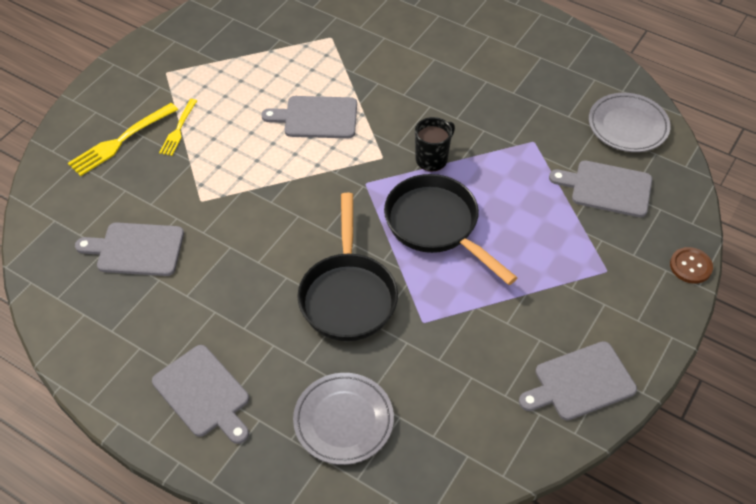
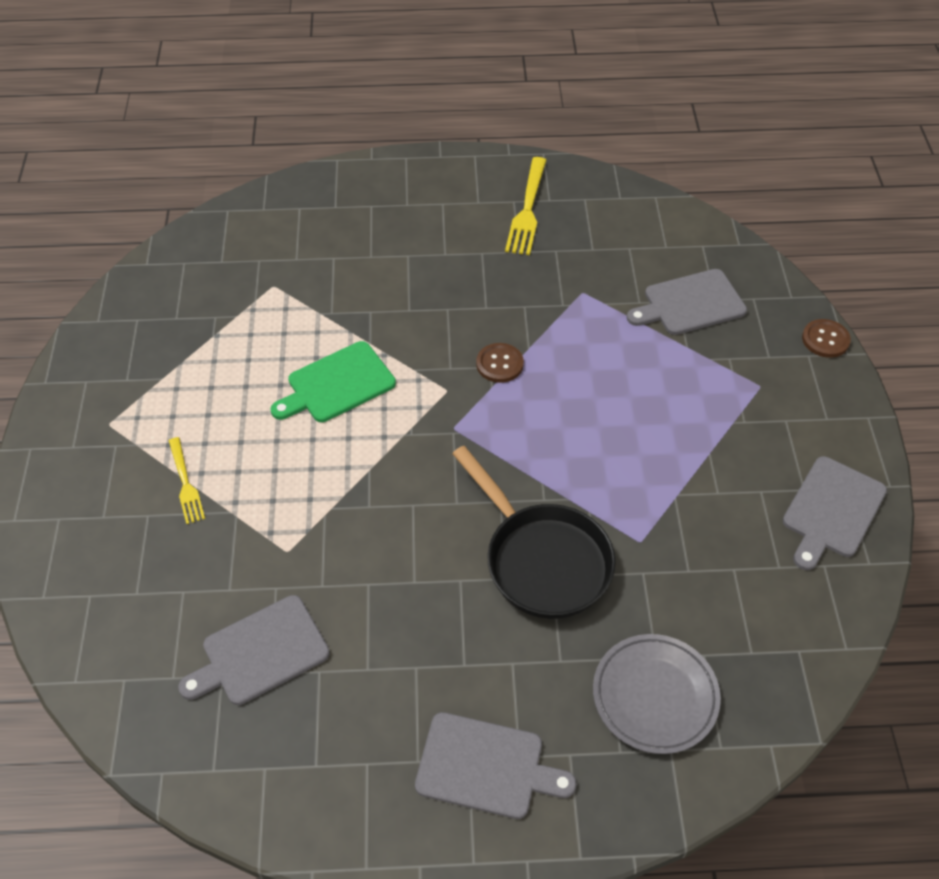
camera: 35 degrees left, 0 degrees up
(121, 141) = (124, 536): yellow fork -> yellow fork (527, 210)
(316, 117) = (337, 384): grey cutting board -> green cutting board
(432, 159) = (499, 364): black mug -> brown button
(436, 226) = (565, 432): black pan -> none
(628, 126) = (655, 231): grey plate -> none

